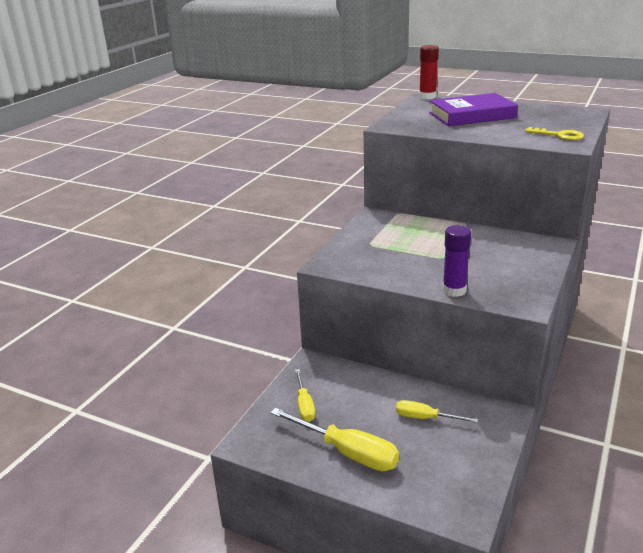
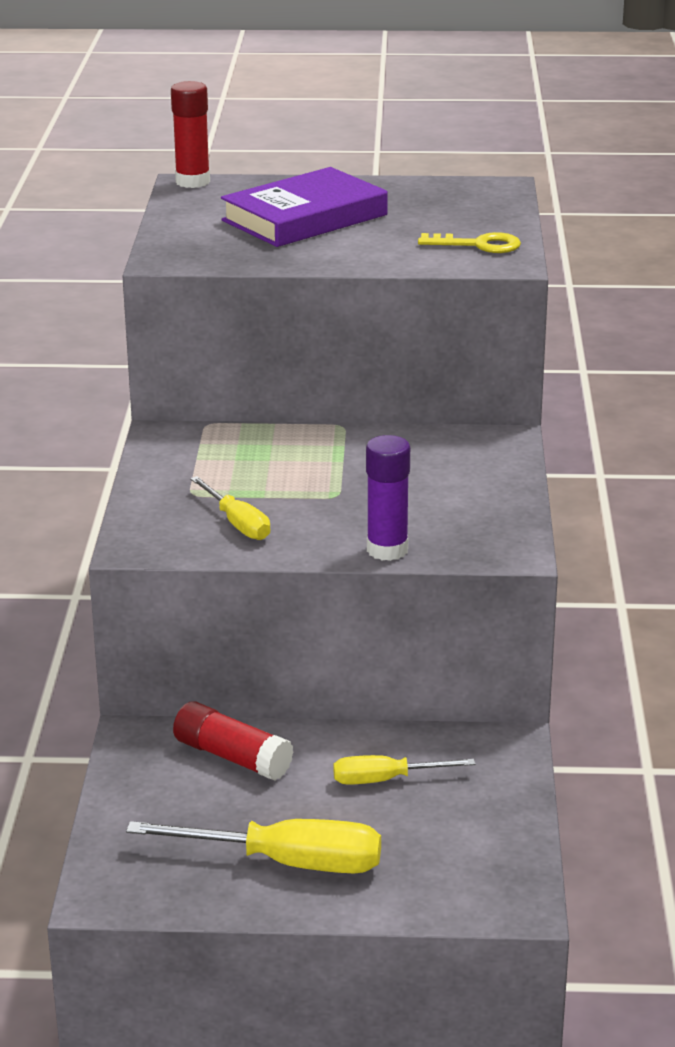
camera: 25 degrees left, 0 degrees up
(304, 405) = (168, 809): yellow screwdriver -> yellow screwdriver (237, 523)
(351, 385) = (232, 757): none -> red glue stick

